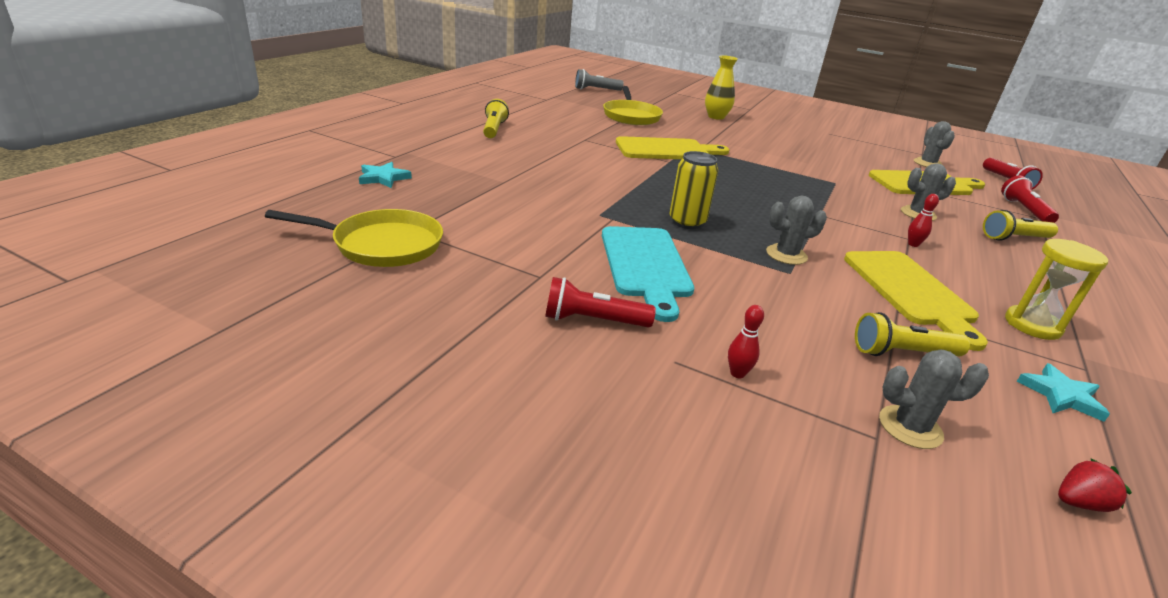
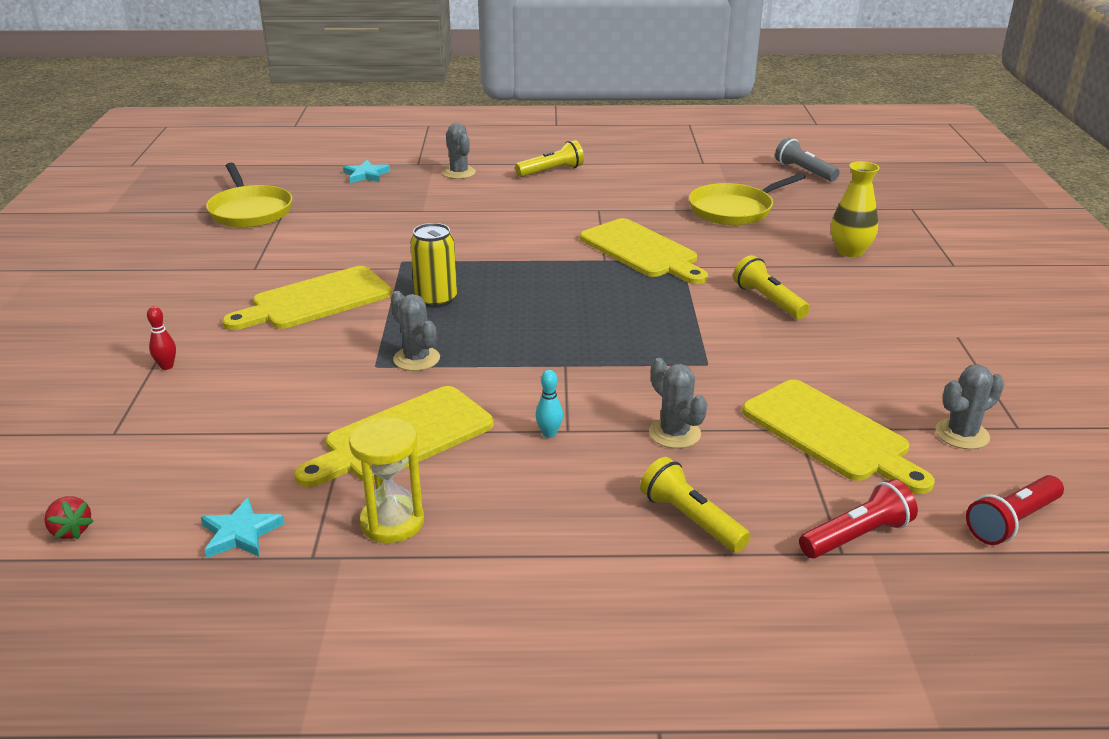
camera: 65 degrees right, 0 degrees up
(593, 320) = (202, 301): red flashlight -> none
(645, 265) = (315, 300): turquoise cutting board -> yellow cutting board
(902, 353) = (257, 438): yellow flashlight -> yellow flashlight (768, 300)
(910, 427) = (135, 447): grey cactus -> grey cactus (459, 173)
(913, 244) = (549, 434): red bowling pin -> turquoise bowling pin

